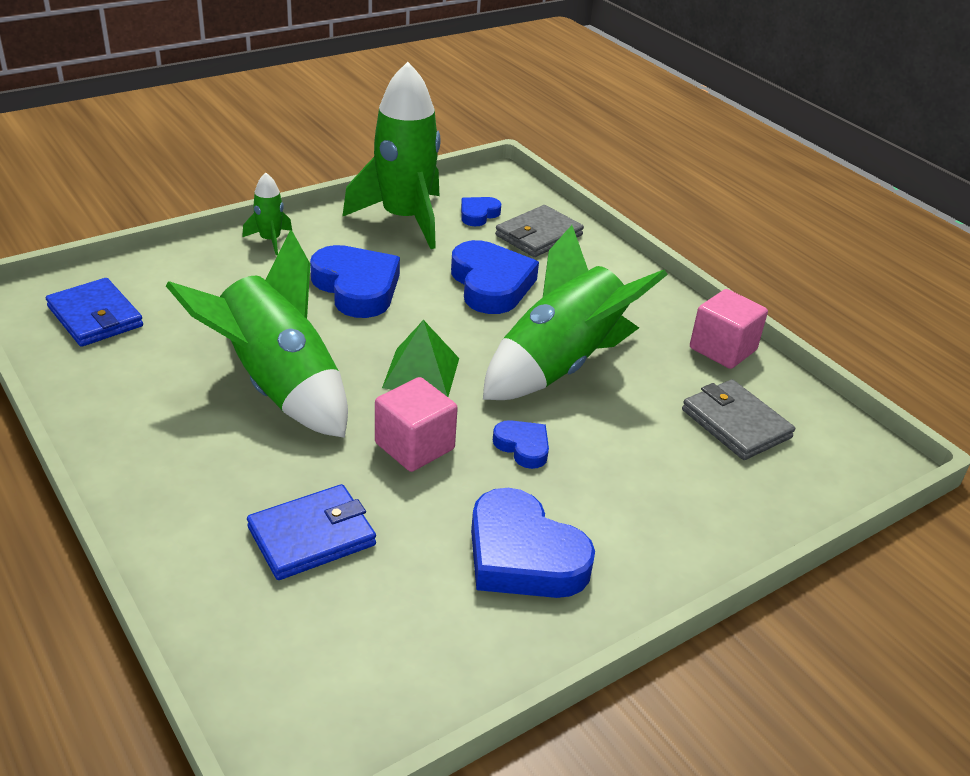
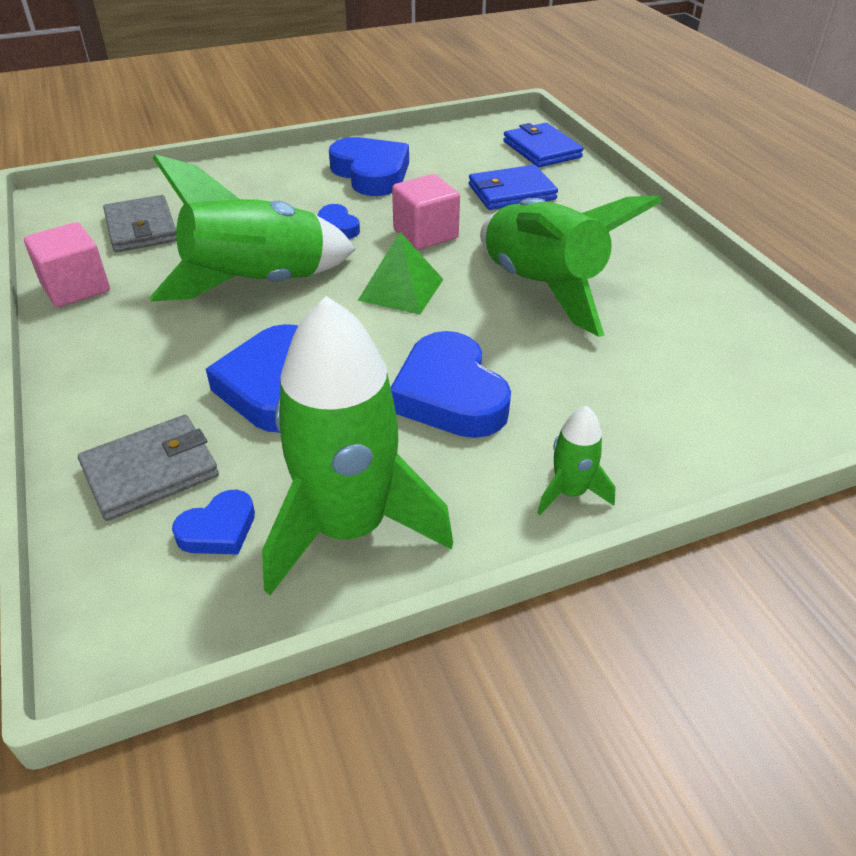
camera: 165 degrees left, 5 degrees up
(95, 317) = (761, 378): blue wallet -> blue wallet (541, 149)

